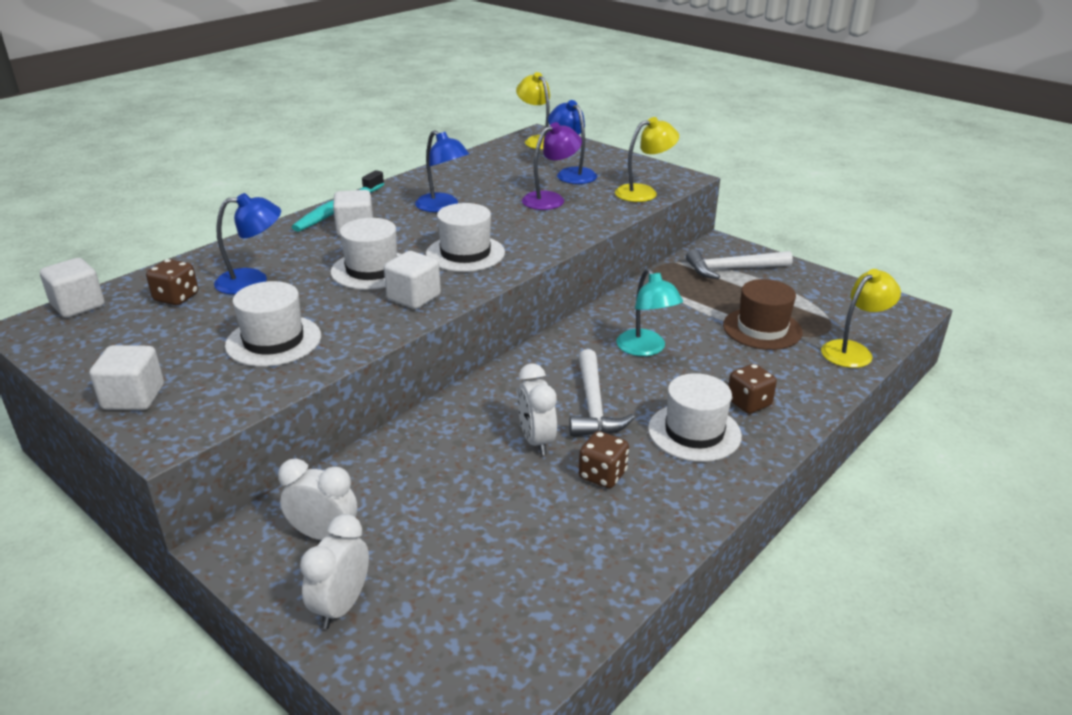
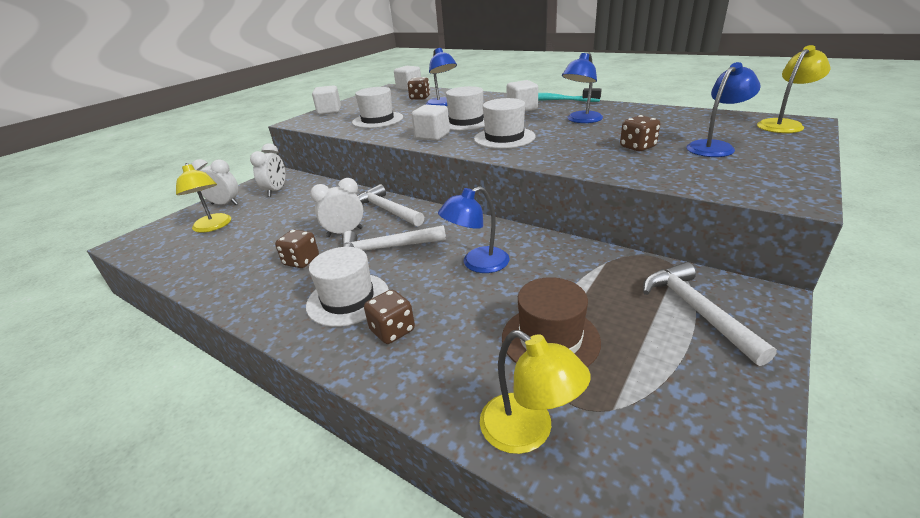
camera: 85 degrees right, 0 degrees up
(486, 405) = (387, 210): none -> white hammer
(550, 199) = (637, 147): purple lamp -> brown dice
(644, 192) = (710, 182): yellow lamp -> yellow lamp (213, 227)
(646, 349) = (477, 264): turquoise lamp -> blue lamp

